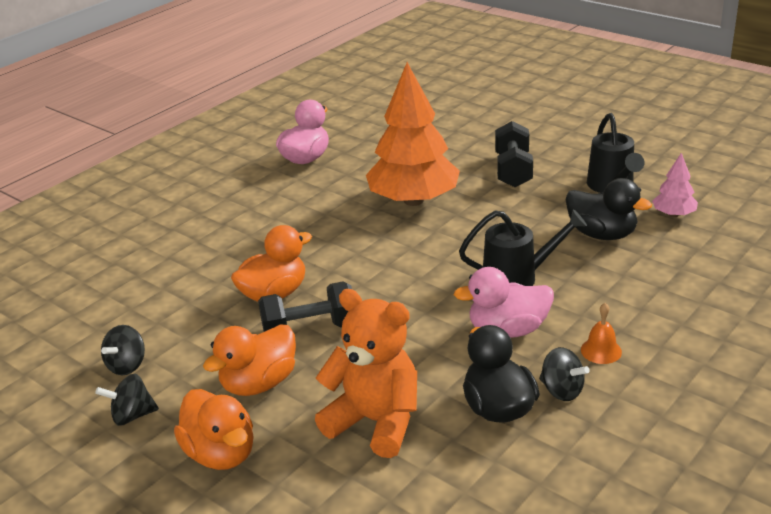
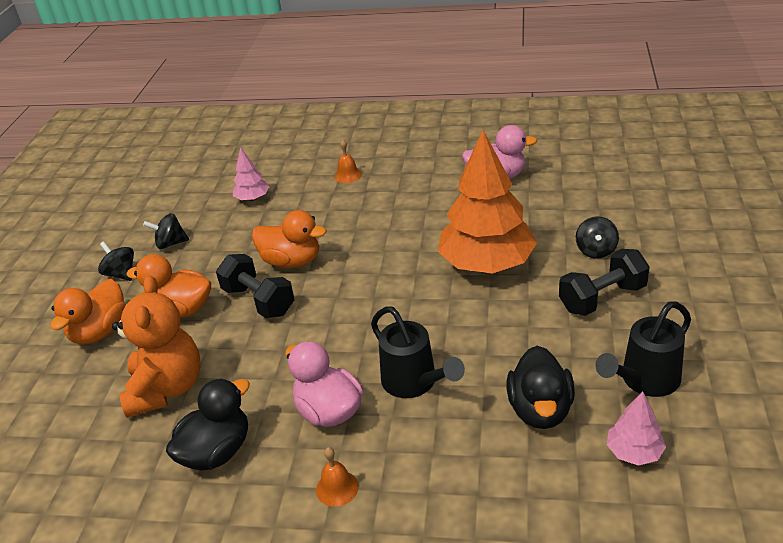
camera: 60 degrees right, 5 degrees up
(129, 290) = (252, 198): none -> pink tree
(182, 225) = (348, 175): none -> orange bell
(562, 391) = (261, 484): black spinning top -> black spinning top (596, 251)

